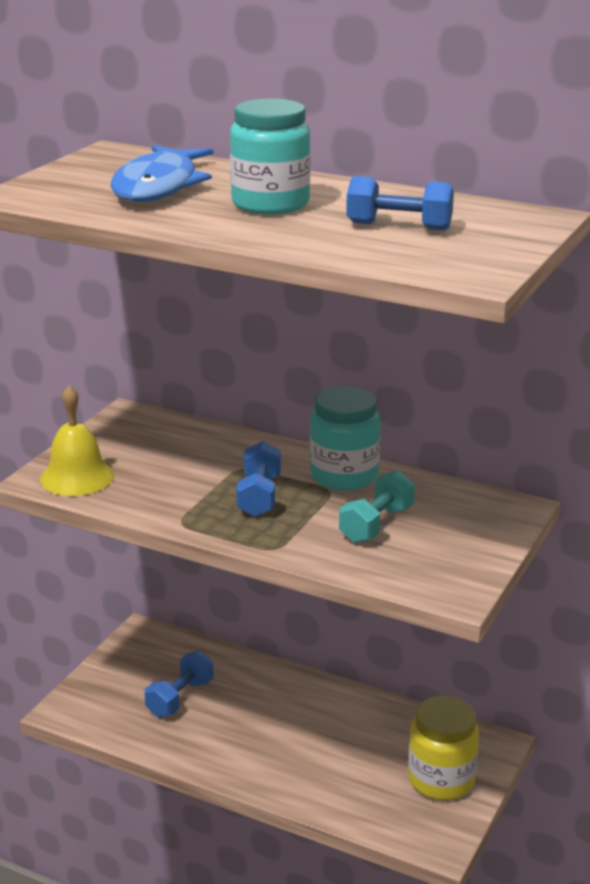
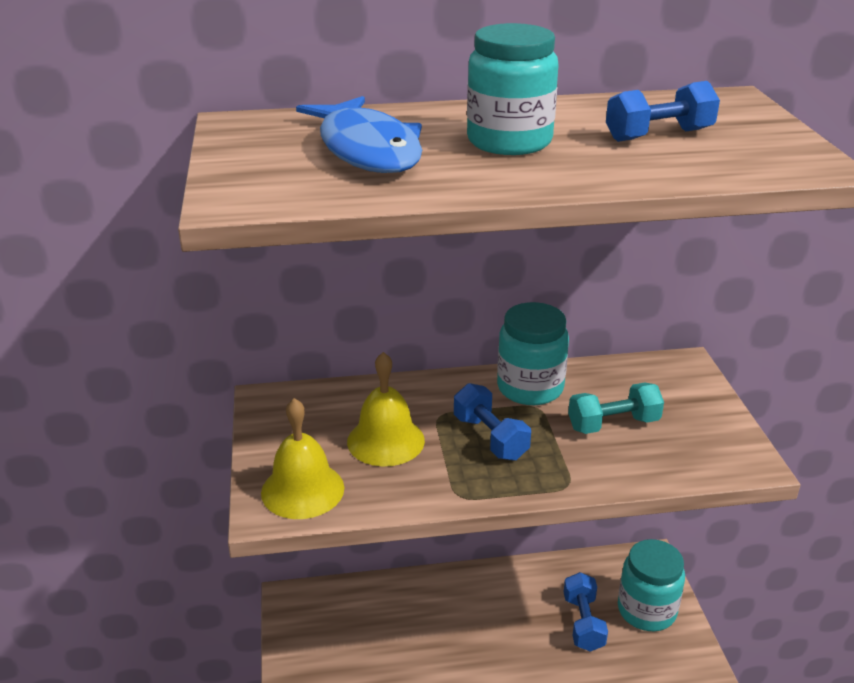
camera: 35 degrees left, 5 degrees up
(177, 469) = (385, 441): none -> yellow bell
(180, 698) = (385, 646): blue dumbbell -> blue dumbbell (583, 623)
(376, 524) = (613, 424): turquoise dumbbell -> turquoise dumbbell turned 75 degrees clockwise
(441, 780) = (646, 610): yellow jar -> turquoise jar

